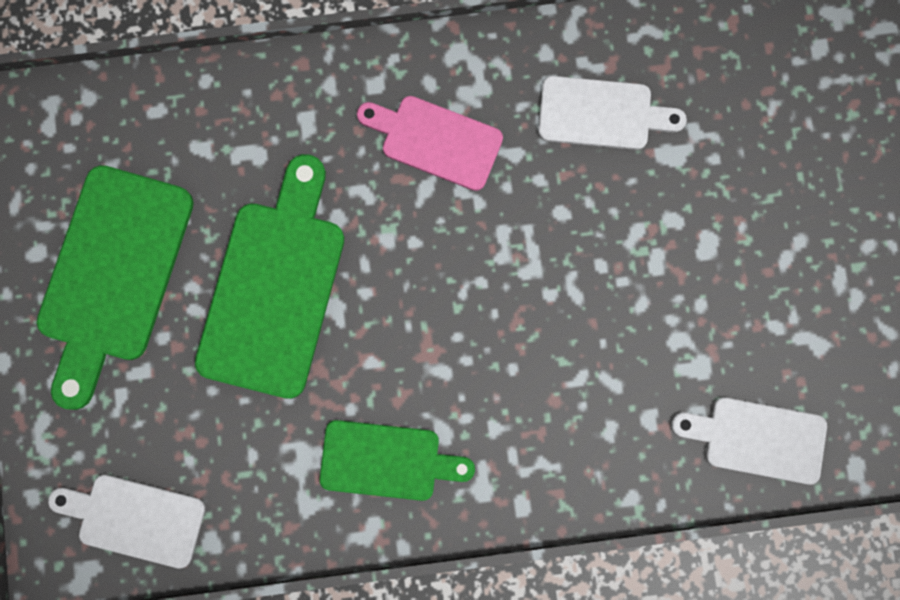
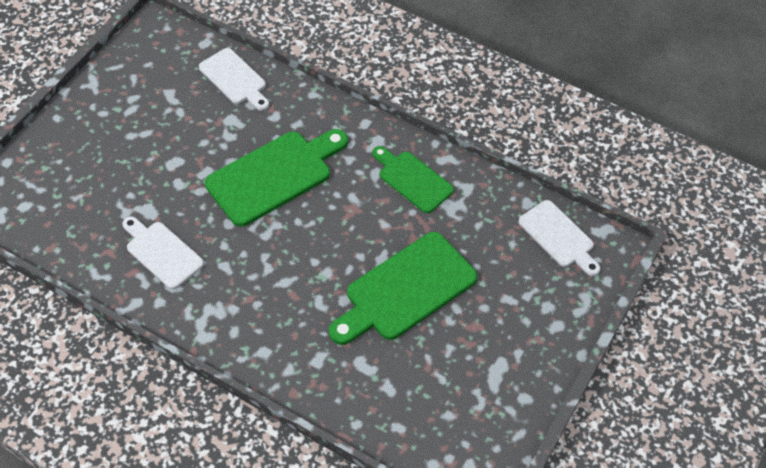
camera: 145 degrees left, 25 degrees down
(112, 274) = (488, 357): green cutting board -> green cutting board (274, 175)
(435, 140) = (258, 300): pink cutting board -> none

